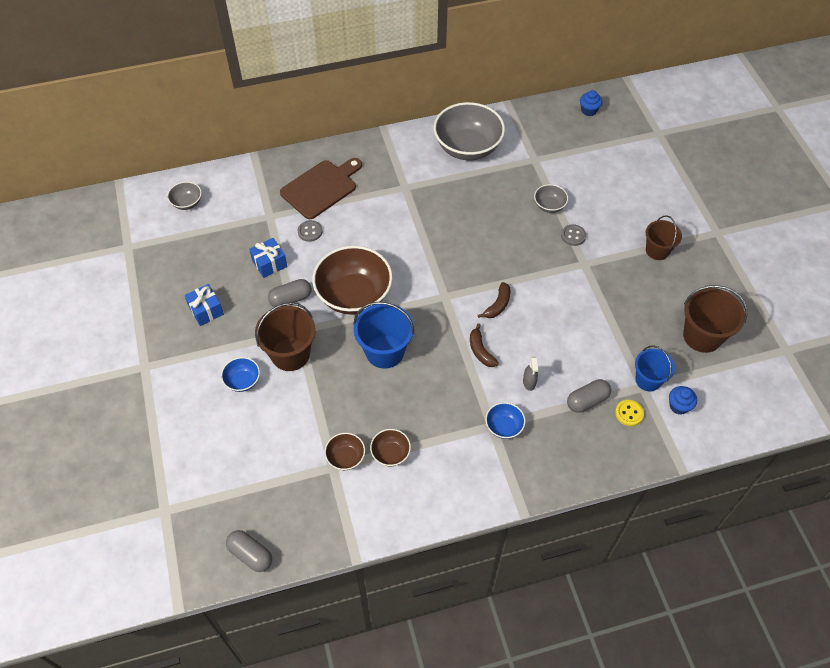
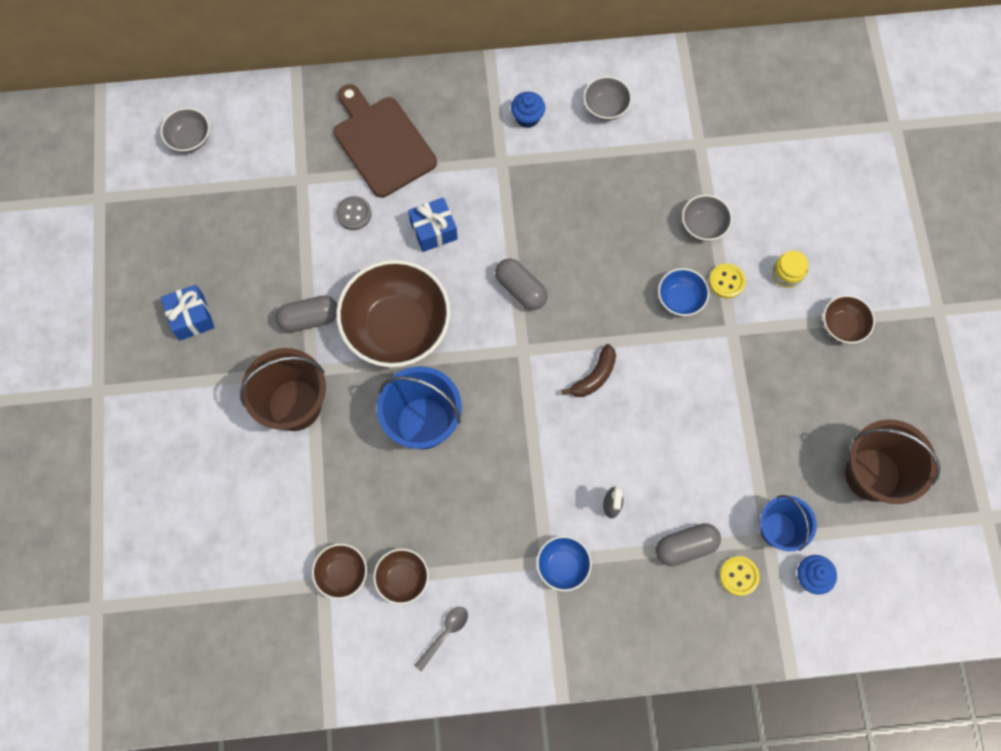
camera: 10 degrees right, 15 degrees up
(242, 381) = (224, 435): blue bowl -> blue bowl (680, 299)
(250, 555) = (196, 690): grey capsule -> grey capsule (520, 289)
(269, 263) = (289, 257): blue gift -> blue gift (433, 230)
(321, 188) = (382, 143): brown cutting board -> brown cutting board turned 90 degrees counterclockwise
(429, 485) = (445, 633): none -> grey spoon
(467, 147) = (605, 107): grey bowl -> grey bowl, size x0.46
(480, 351) = (555, 444): brown banana -> none
(573, 236) = (726, 281): grey button -> yellow button
(588, 110) = (799, 70): blue cupcake -> blue cupcake (527, 117)
(612, 226) = (787, 274): none -> yellow jar
(657, 250) = (843, 326): brown bucket -> brown bowl

